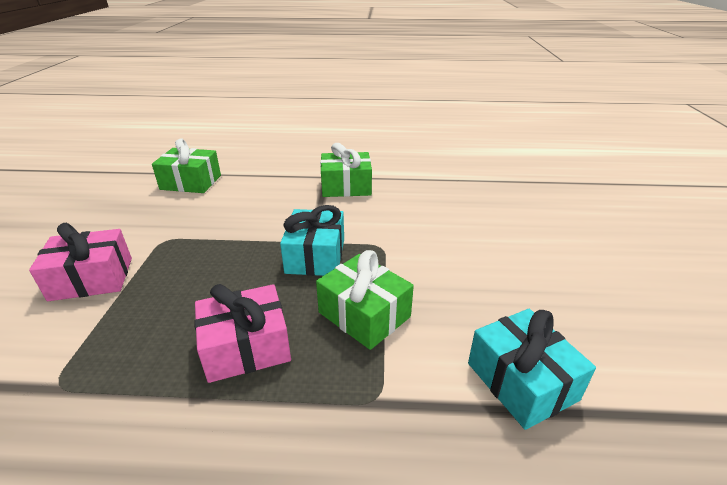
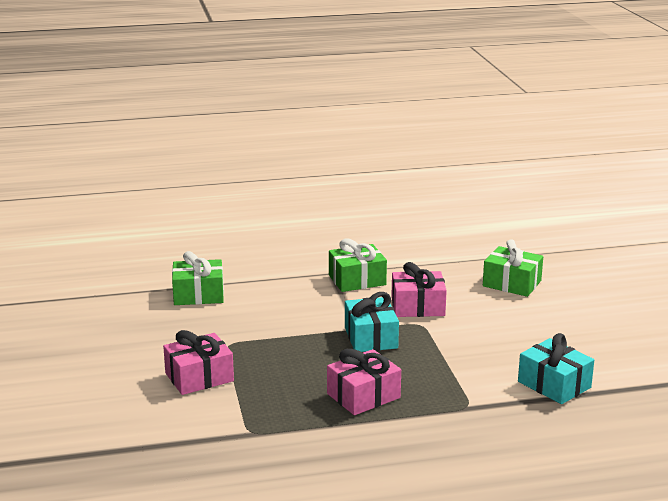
camera: 15 degrees left, 10 degrees down
(364, 314) = (434, 367): green gift -> green gift (512, 283)
(390, 224) = (418, 307): none -> pink gift

